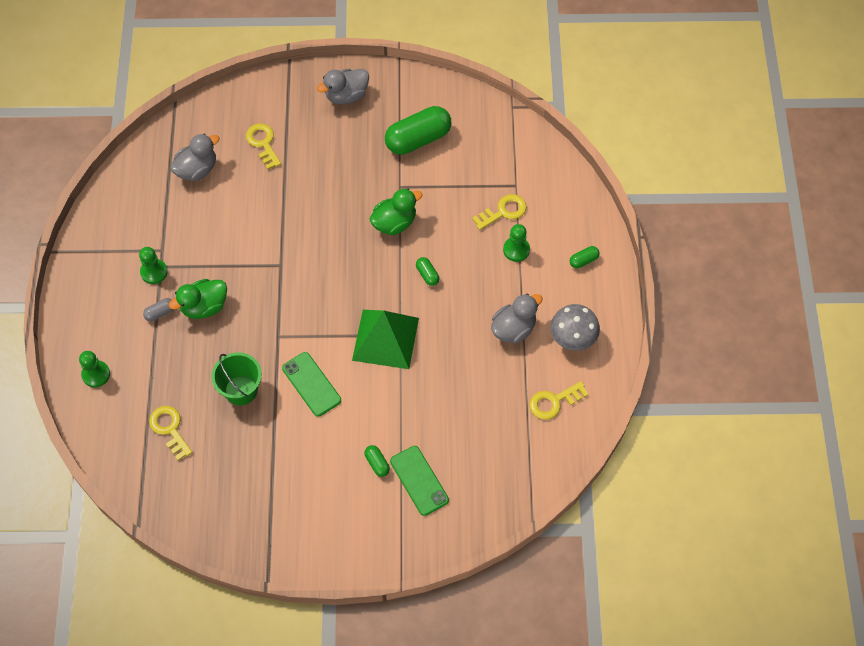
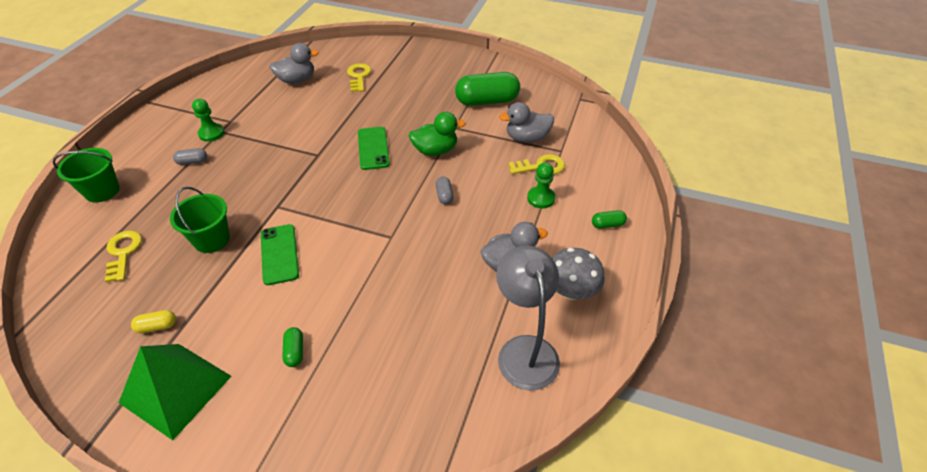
camera: 20 degrees right, 15 degrees down
(96, 374) = (102, 191): green pawn -> green bucket
(204, 307) = (231, 167): green duck -> none
(252, 482) = (157, 326): none -> yellow capsule
(346, 95) = (442, 64): grey duck -> grey duck (527, 138)
(385, 339) = (374, 236): green pyramid -> green pyramid (175, 389)
(419, 480) = (329, 386): green phone -> green phone (373, 148)
(427, 275) = (444, 195): green capsule -> grey capsule
(553, 402) = (524, 350): yellow key -> grey lamp

